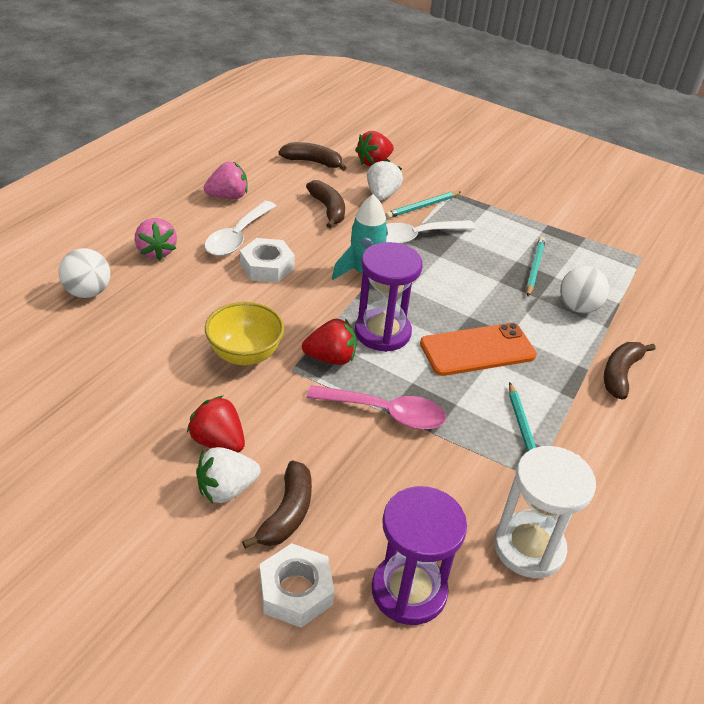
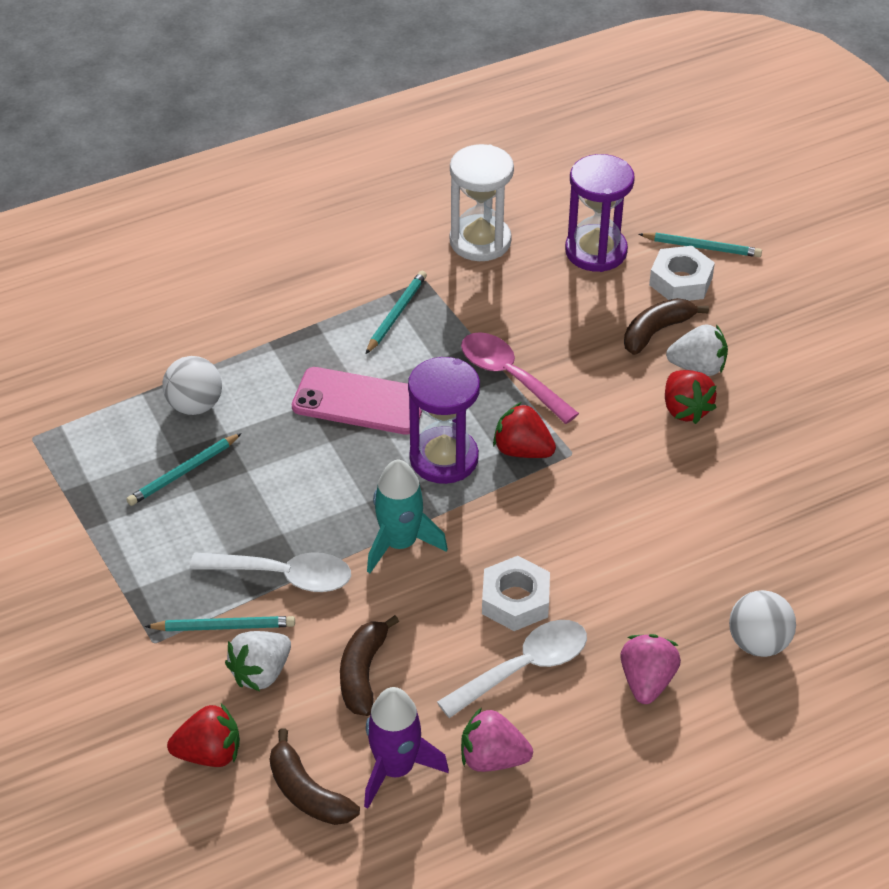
camera: 145 degrees left, 5 degrees up
(245, 354) = (611, 488): yellow bowl -> none
(276, 180) = (395, 768): none -> purple rocket
(297, 657) = (701, 247): none -> turquoise pencil
(477, 350) = (359, 401): orange phone -> pink phone
(620, 374) = (242, 325): brown banana -> none

